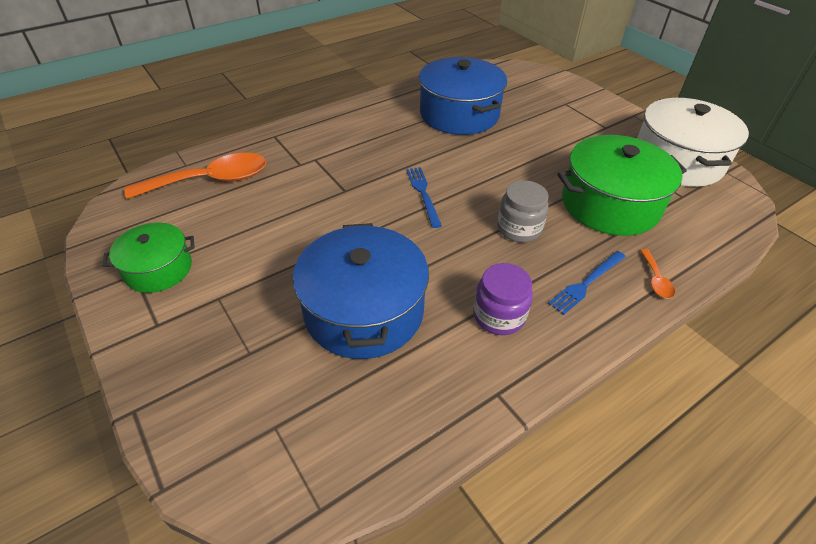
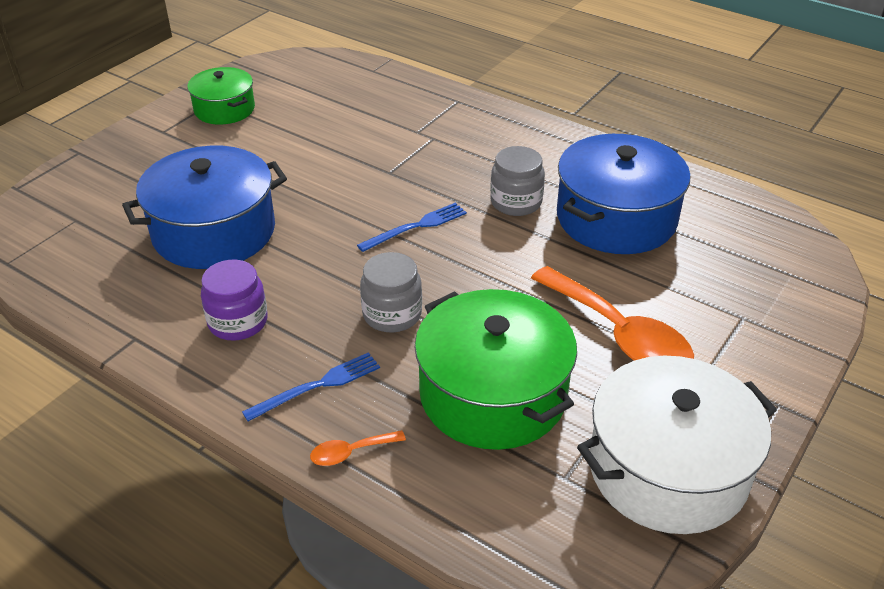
camera: 70 degrees right, 5 degrees down
(211, 180) = (357, 91): orange spoon -> orange spoon (619, 334)
(420, 145) = (516, 202): none -> grey jar
(586, 283) = (317, 386): blue fork -> blue fork turned 120 degrees clockwise

